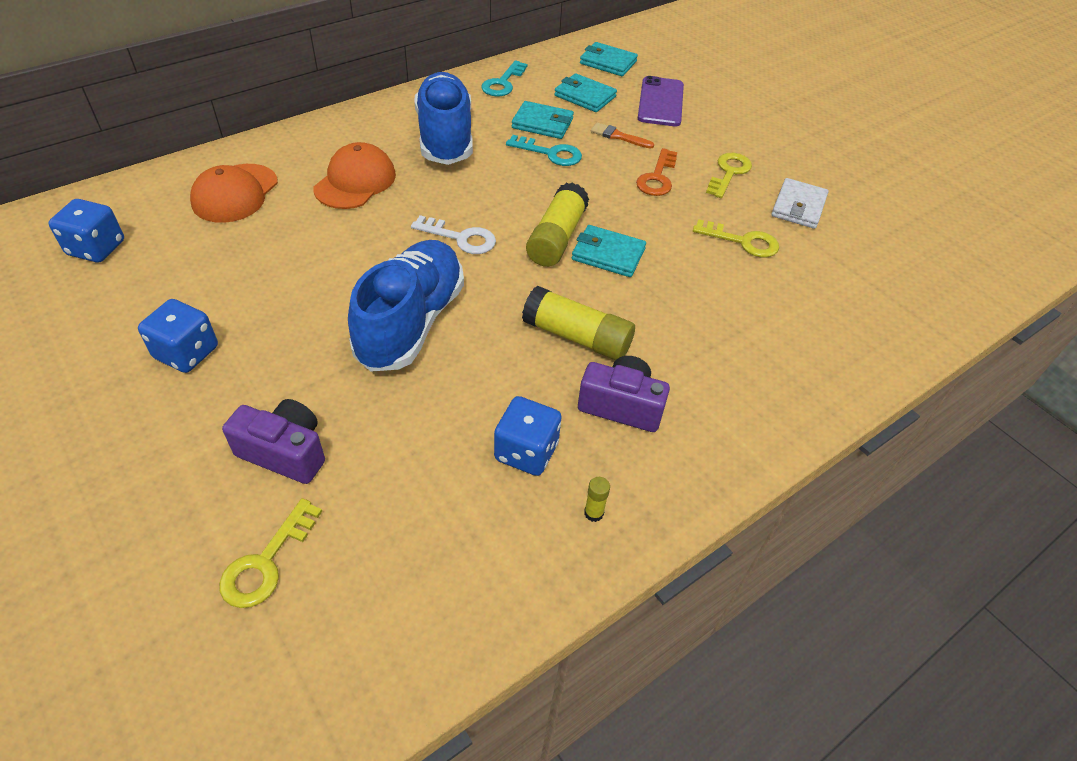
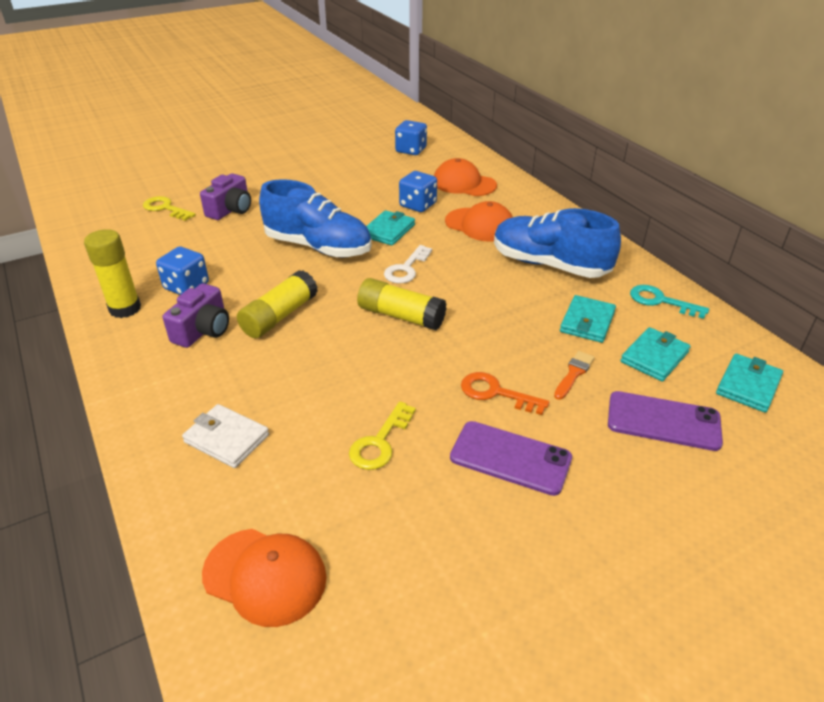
camera: 100 degrees right, 10 degrees down
(187, 353) = (316, 180): blue dice -> blue dice (418, 205)
(445, 137) = (549, 265): blue shoe -> blue shoe turned 150 degrees counterclockwise
(550, 153) = (532, 323): turquoise key -> none
(593, 513) = (125, 308): yellow glue stick -> yellow glue stick, size x2.38
(608, 254) = (374, 343): turquoise wallet -> turquoise wallet (388, 231)
(729, 173) = (510, 458): yellow key -> purple phone
(798, 206) = (441, 513): white wallet -> white wallet (227, 438)
(901, 291) = (265, 576): none -> orange cap

